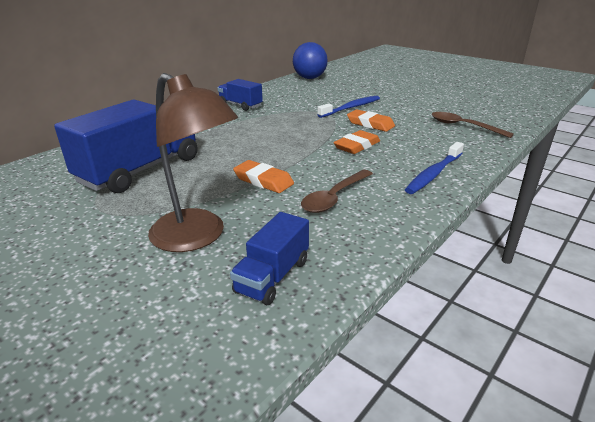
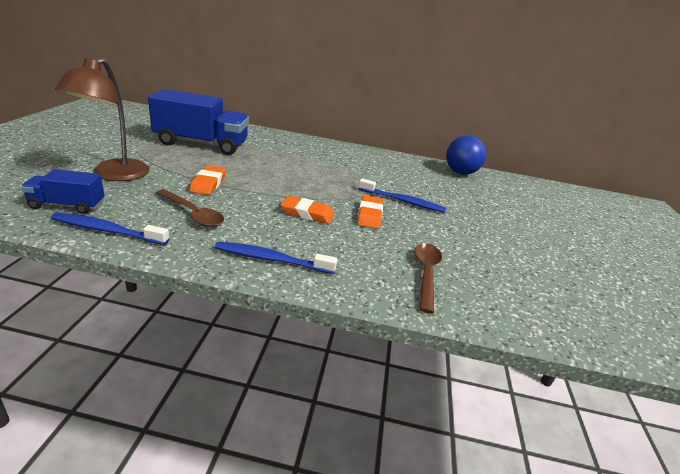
camera: 55 degrees right, 0 degrees up
(240, 105) = (350, 154): blue truck -> none
(334, 197) = (193, 214): brown spoon -> brown spoon turned 150 degrees counterclockwise
(353, 250) = (107, 230): none -> blue toothbrush

